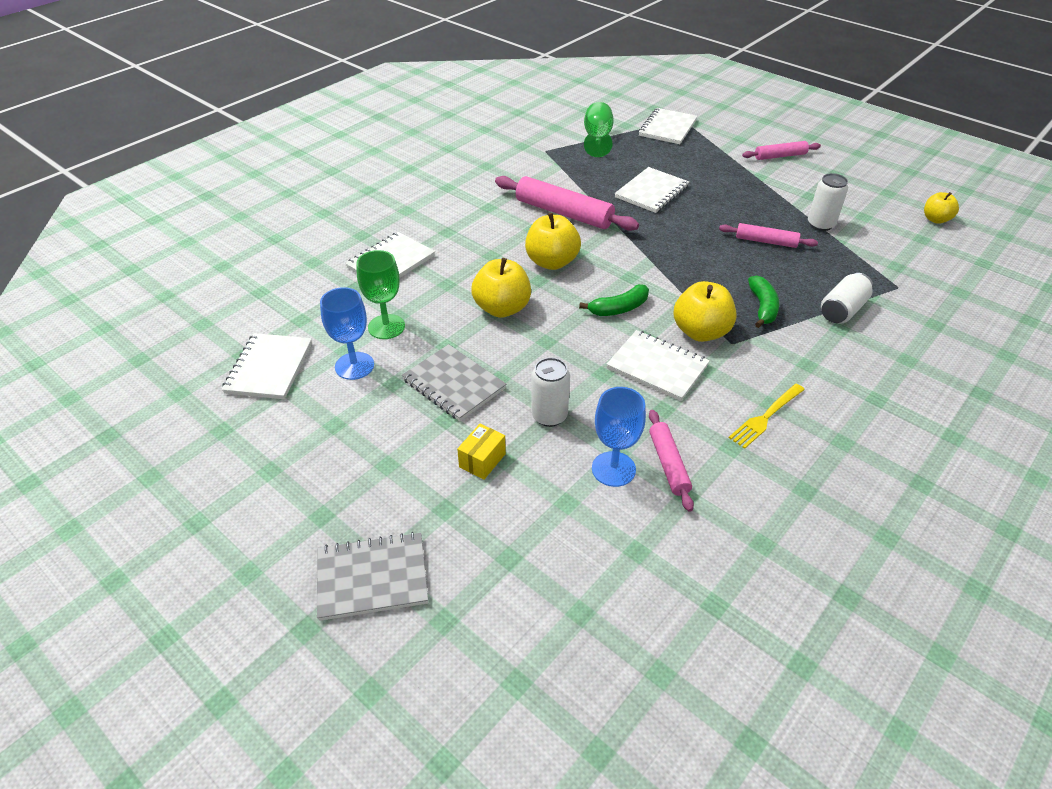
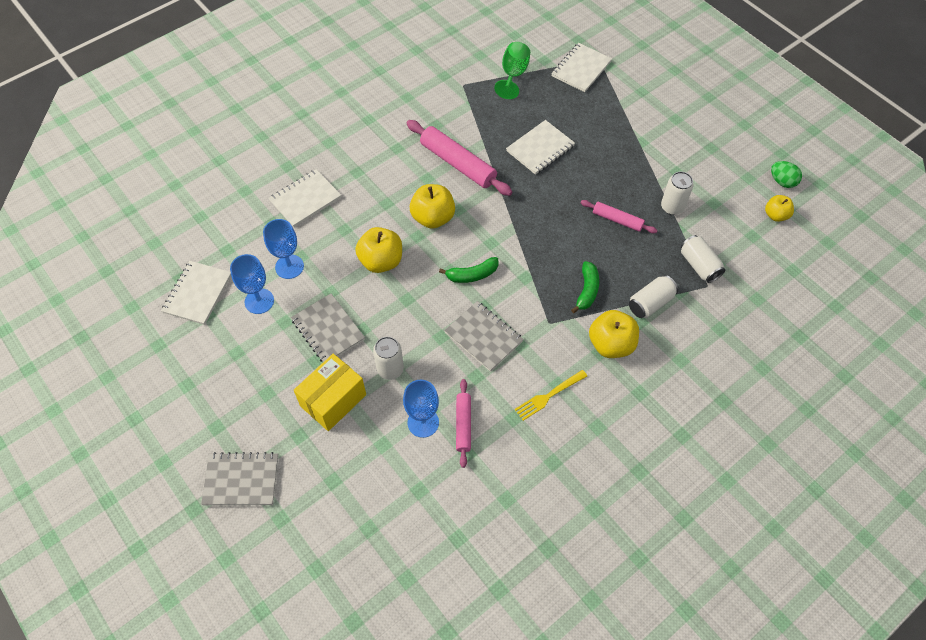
camera: 10 degrees right, 15 degrees up
(386, 327) = (289, 266): green goblet -> blue goblet
(482, 460) = (333, 400): yellow box -> yellow box, size x1.89
(657, 367) = (483, 337): white notebook -> grey notebook
(700, 332) = (528, 308): yellow apple -> yellow apple (611, 344)
(780, 156) = (670, 119): pink rolling pin -> none
(878, 270) = (699, 265): none -> white can
(925, 192) = (782, 181): none -> green egg

